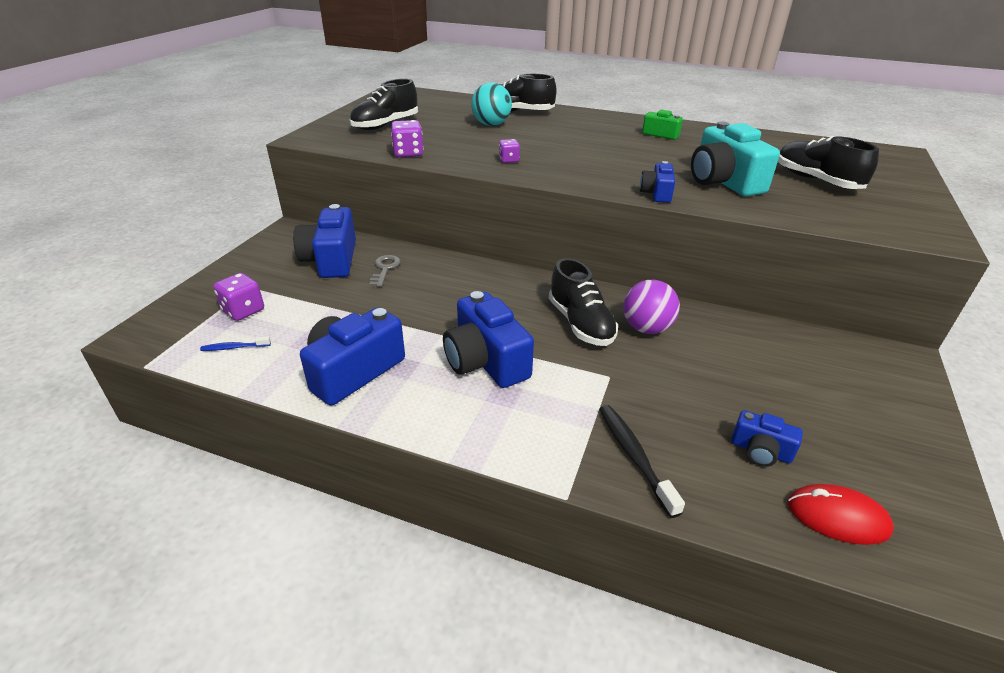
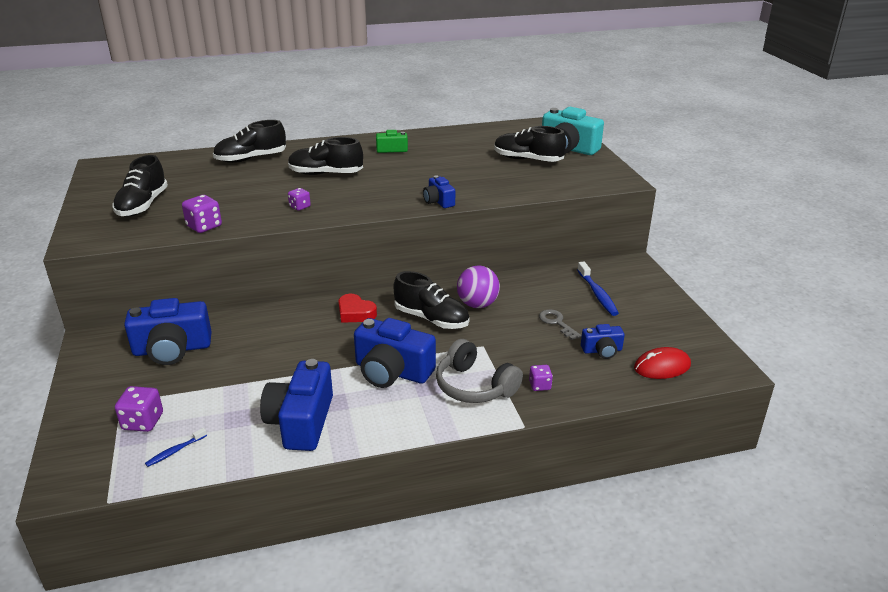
camera: 35 degrees left, 5 degrees down
(331, 260) = (172, 349): blue camera -> blue camera turned 60 degrees counterclockwise
(385, 269) = (233, 338): grey key -> grey key (557, 323)
(491, 124) = (243, 177): turquoise ball -> none
(511, 288) = (355, 313): none -> red heart
(555, 418) = (474, 386): none -> grey headphones
(568, 139) = (325, 174): none -> black shoe
(634, 456) = (540, 385): black toothbrush -> purple dice
(723, 182) = (472, 178): turquoise camera -> turquoise camera (568, 149)
(816, 376) = (597, 294): none -> blue toothbrush

